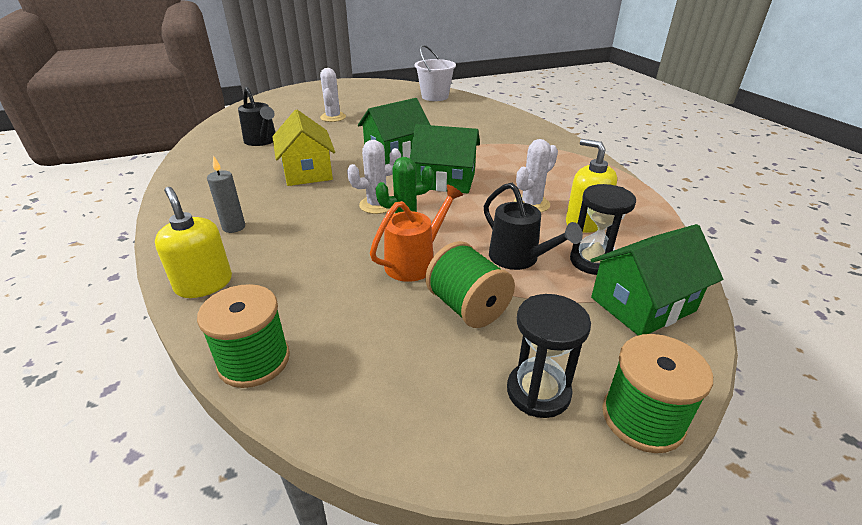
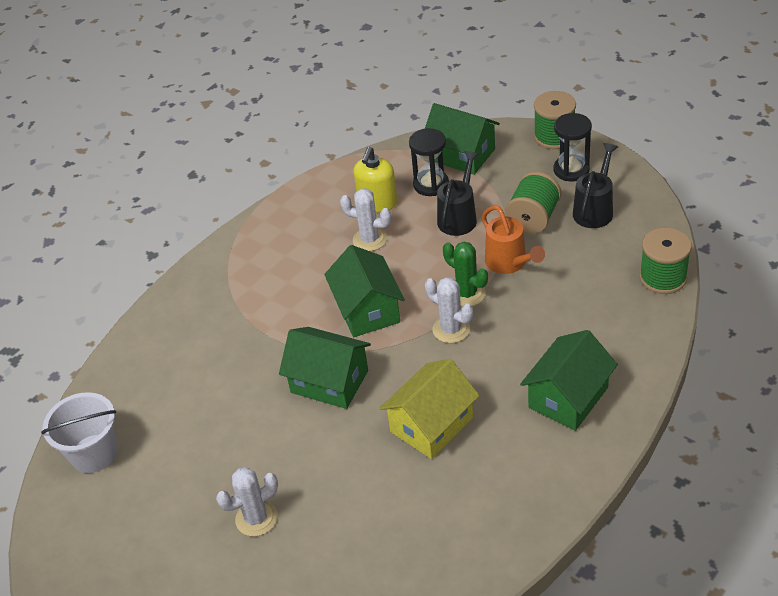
camera: 115 degrees left, 10 degrees up
(204, 284) = (639, 353): yellow soap dispenser -> none
(234, 227) = (568, 397): grey candle -> green house
(262, 141) = (390, 533): black watering can -> black watering can (594, 209)
(415, 262) = (510, 263): orange watering can -> orange watering can turned 135 degrees counterclockwise

